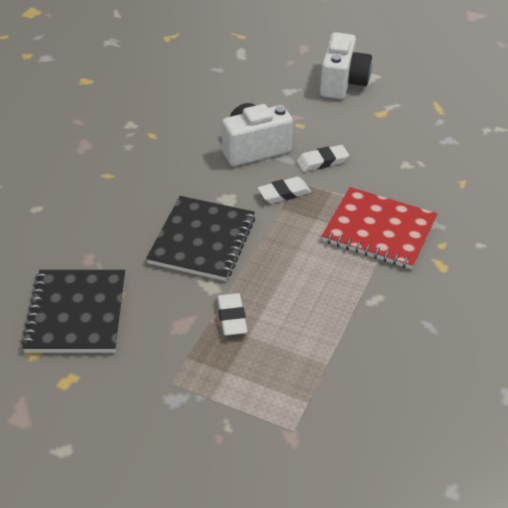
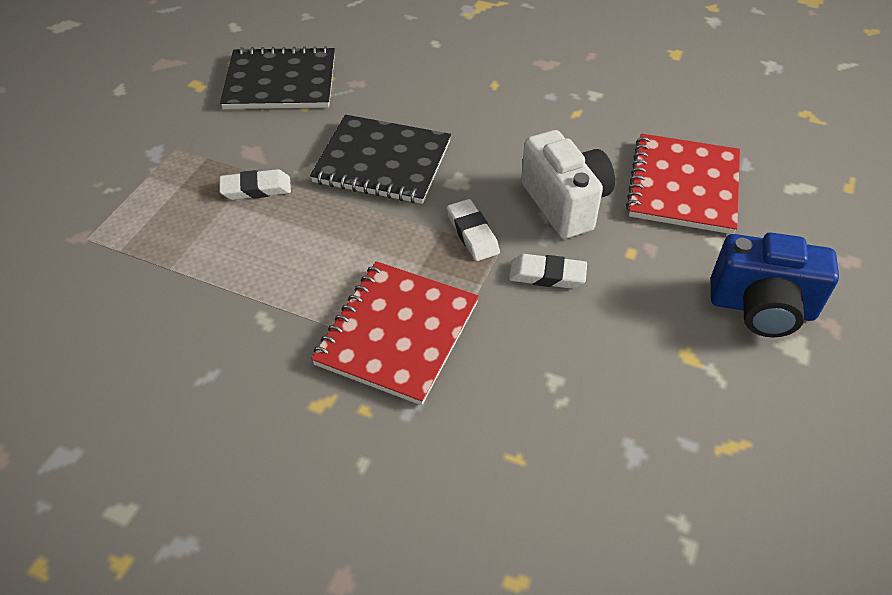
camera: 90 degrees right, 5 degrees up
(238, 96) = (683, 186): none -> red notebook
(322, 161) = (547, 275): white eraser -> white eraser turned 60 degrees counterclockwise
(342, 83) = (761, 308): white camera -> blue camera

